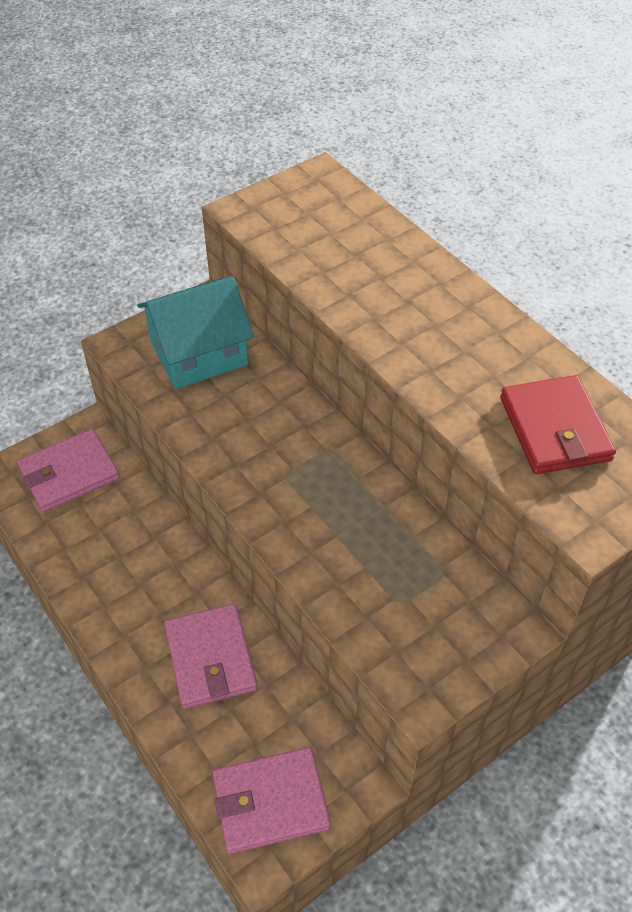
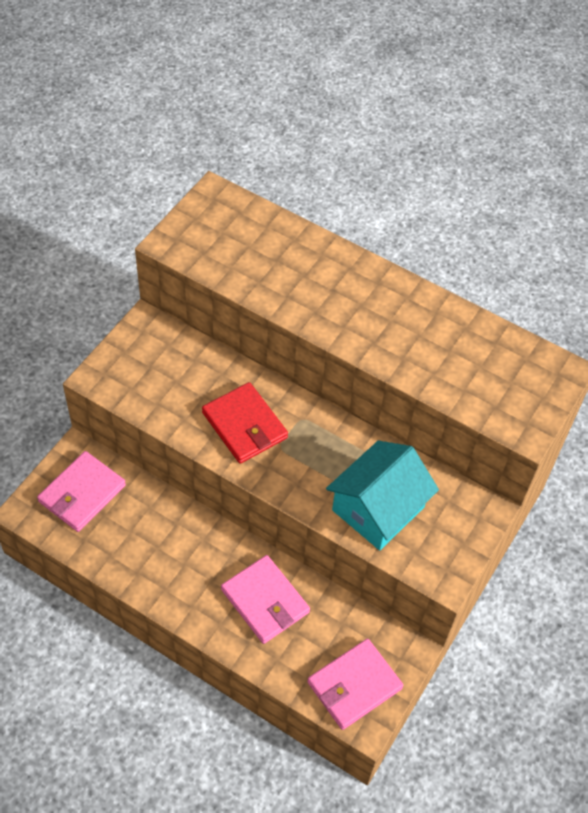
camera: 25 degrees left, 5 degrees up
(199, 353) = (165, 367): turquoise house -> turquoise house (378, 508)
(555, 429) = (476, 363): red wallet -> red wallet (245, 425)

